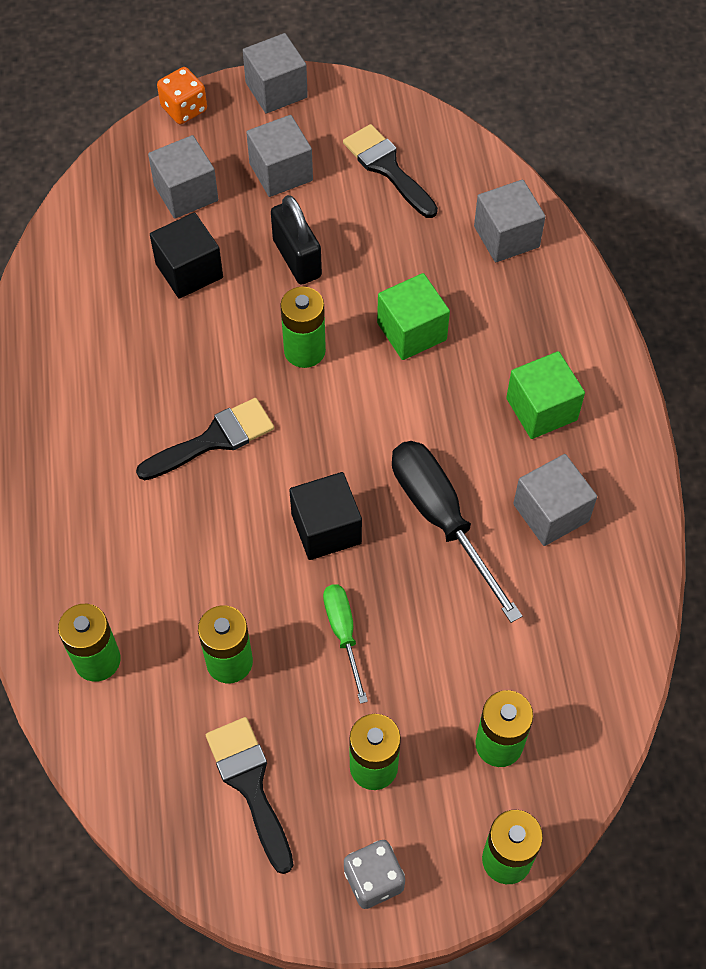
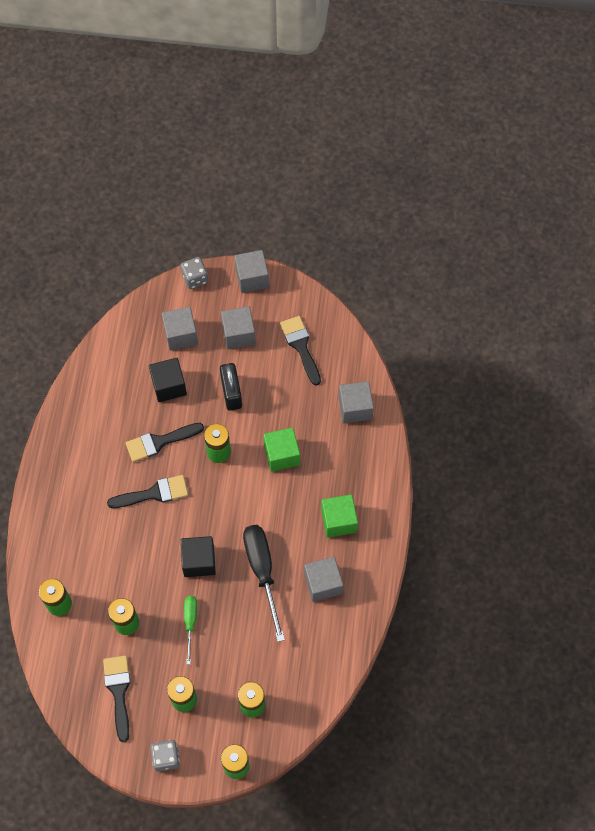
camera: 15 degrees right, 5 degrees up
(184, 109) = (195, 278): orange dice -> grey dice
(199, 358) = (159, 442): none -> black brush

